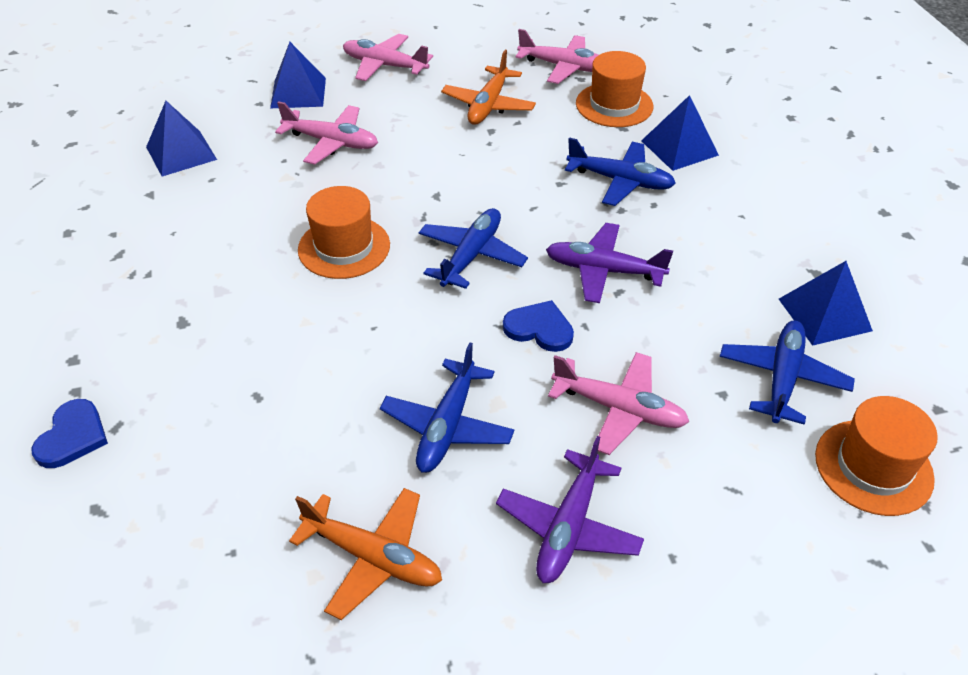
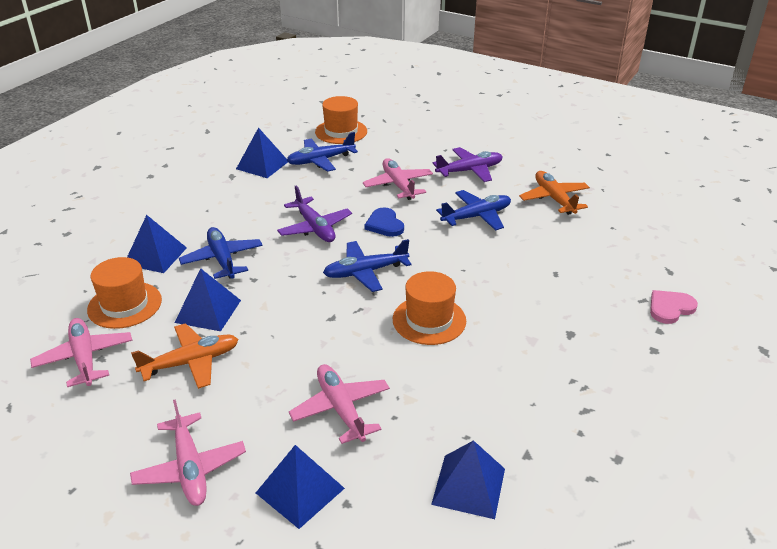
camera: 135 degrees left, 10 degrees down
(72, 436) = (670, 308): blue heart -> pink heart
(544, 139) = (208, 311): none -> blue pyramid

